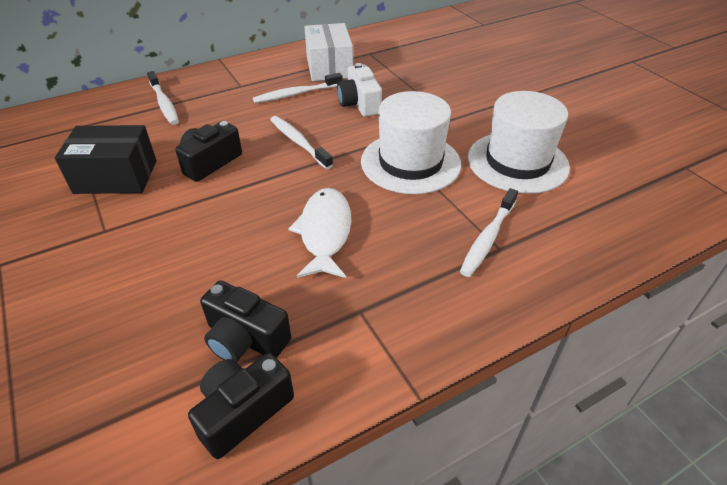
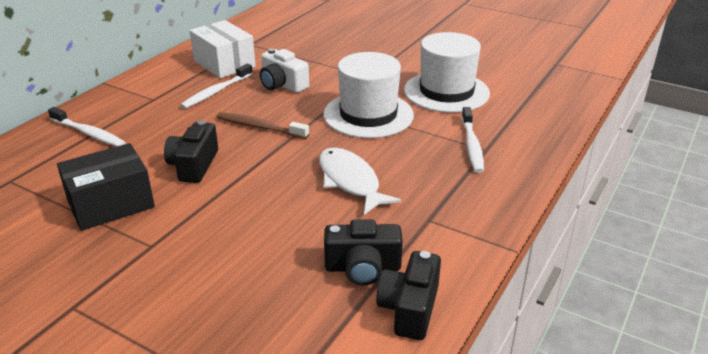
camera: 30 degrees left, 10 degrees down
(298, 142) = (259, 127): white toothbrush -> brown toothbrush

